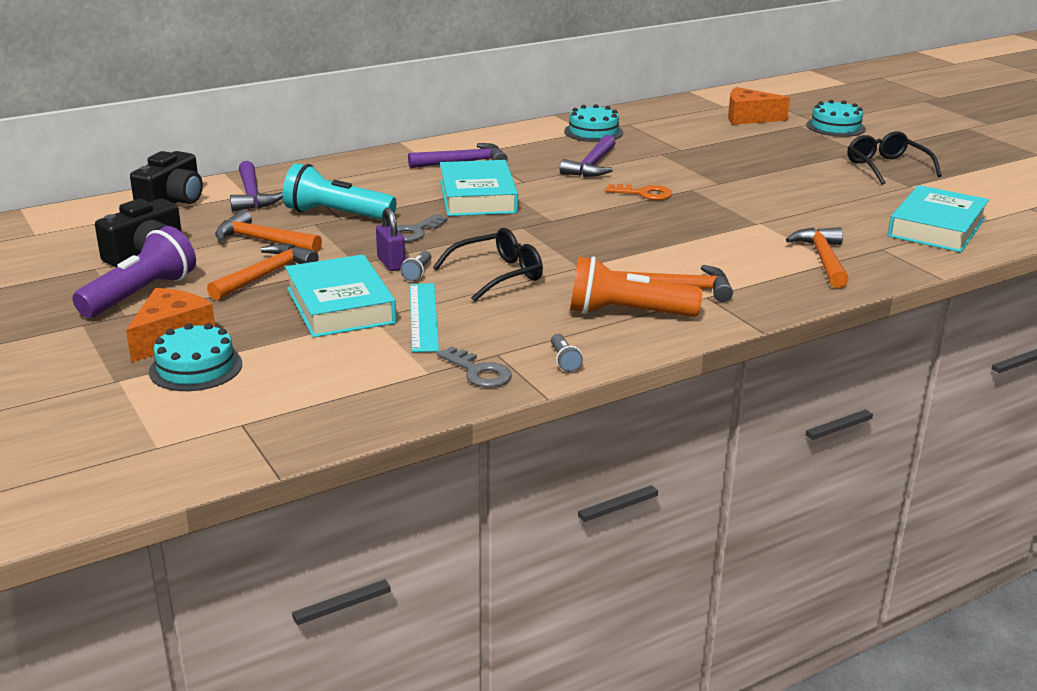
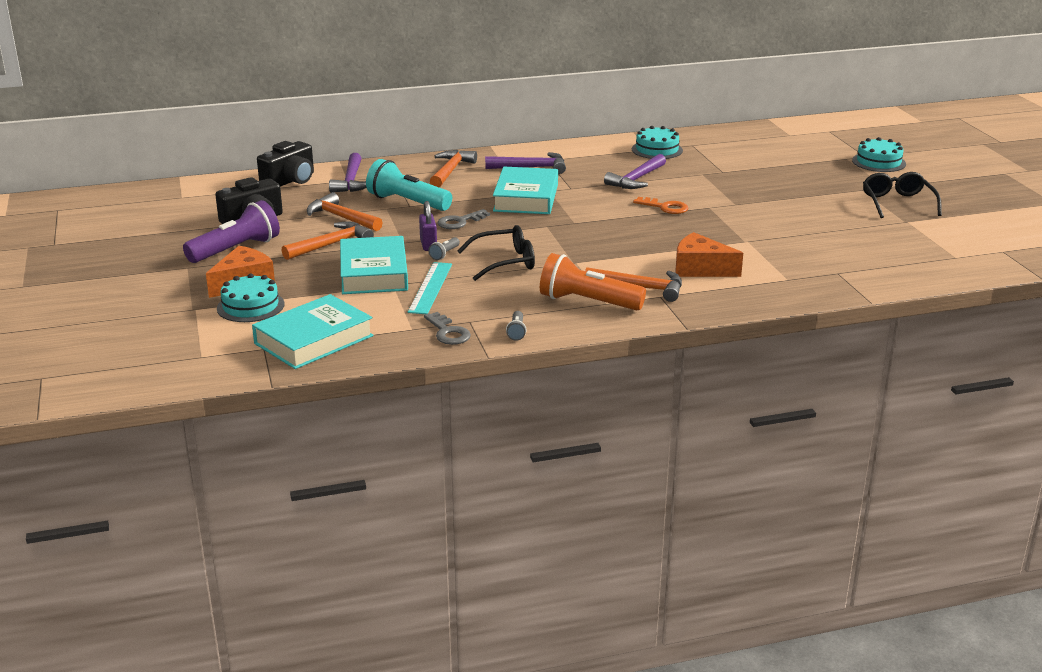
camera: 15 degrees right, 0 degrees up
(748, 118) = (804, 147): orange cheese -> orange cheese (700, 269)
(823, 259) = (779, 276): orange hammer -> orange hammer (450, 171)
(936, 227) = (901, 260): turquoise book -> turquoise book (313, 339)

